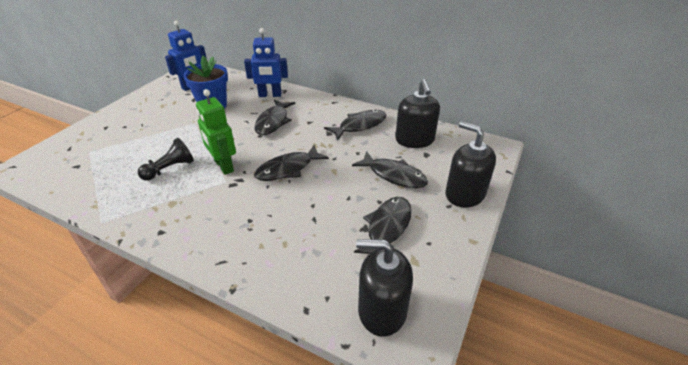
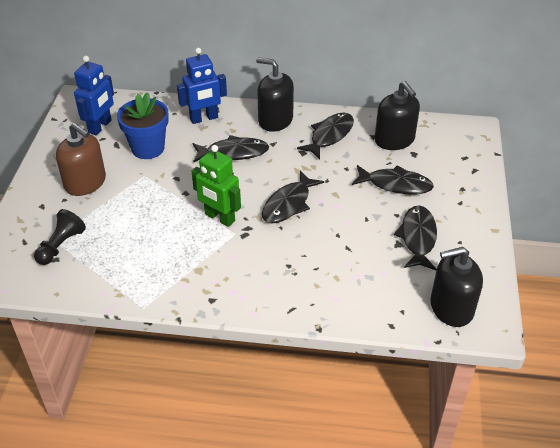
camera: 20 degrees left, 5 degrees up
(149, 119) = (85, 183): none -> brown soap dispenser
(170, 169) = (164, 235): black pawn -> black pawn (61, 245)
(273, 122) = (233, 153): black fish -> black fish turned 90 degrees counterclockwise
(465, 194) = (469, 187): black soap dispenser -> black soap dispenser (275, 120)

